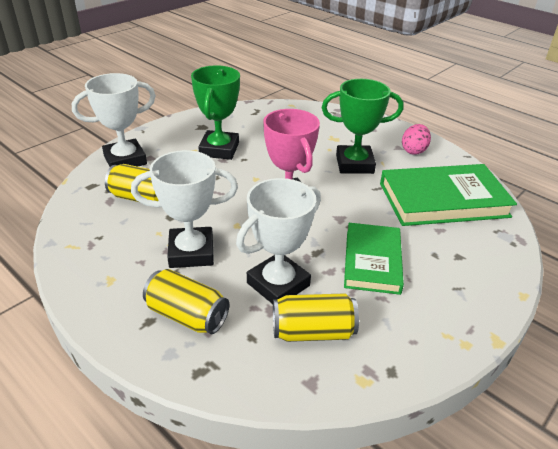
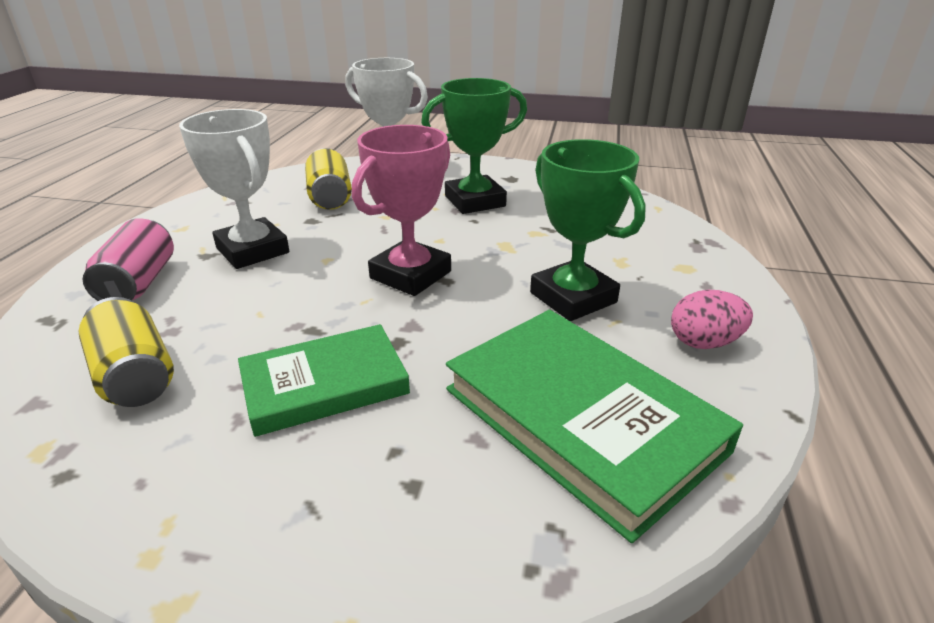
camera: 60 degrees right, 5 degrees down
(187, 315) = (139, 283): yellow can -> pink can
(278, 284) = (223, 321): white trophy -> none

